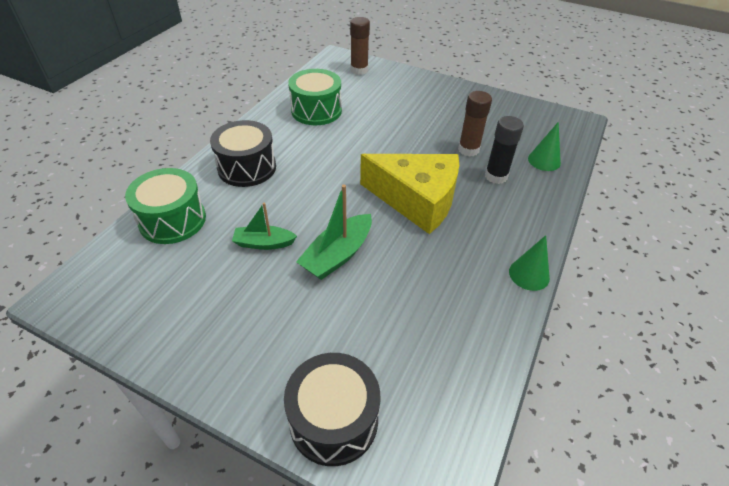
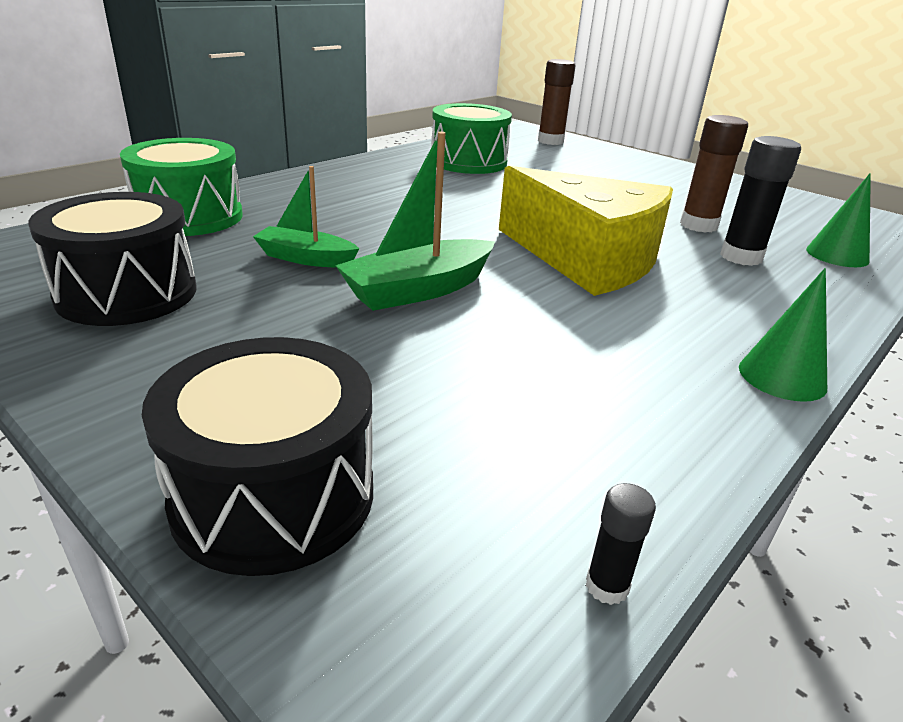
camera: 15 degrees right, 15 degrees down
(247, 167) = (334, 191): black drum -> black drum (127, 293)
(481, 424) = (607, 586): none -> black glue stick

